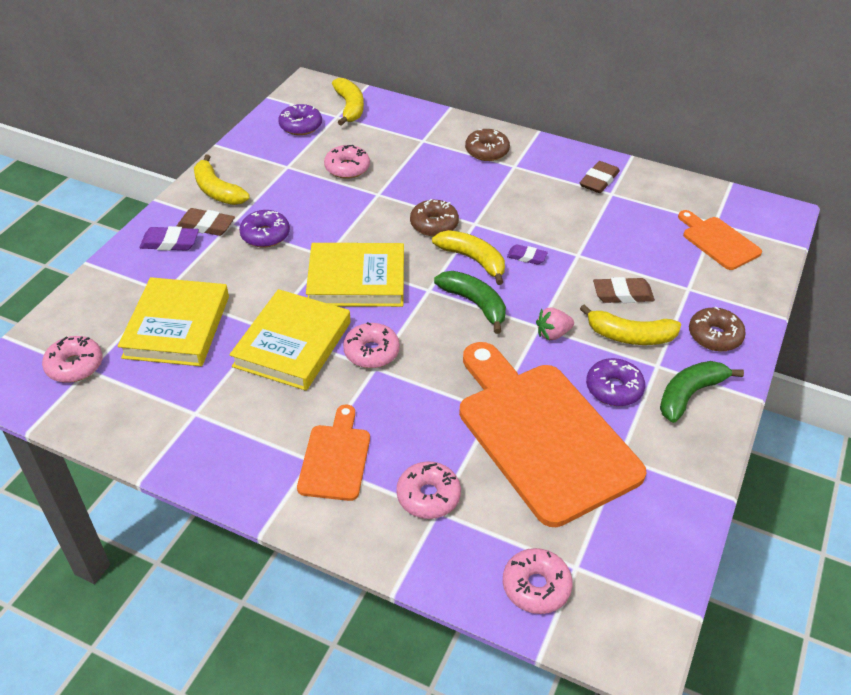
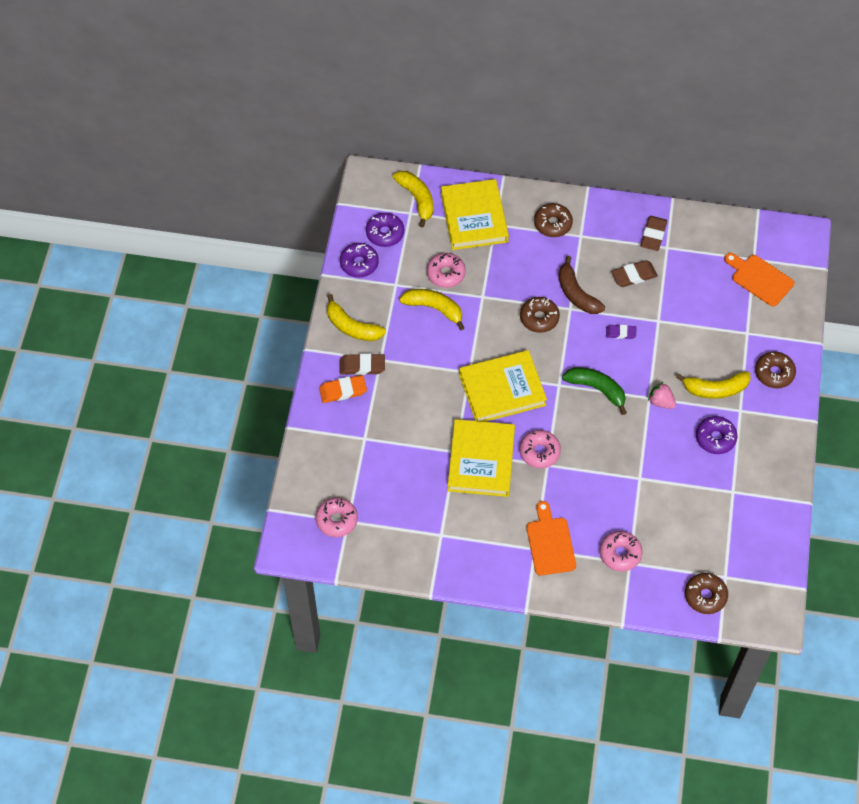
camera: 15 degrees left, 15 degrees up
(170, 242) = (343, 391): purple eraser -> orange eraser
(177, 327) = (390, 468): yellow book -> yellow book (474, 218)
(265, 235) = (413, 364): purple donut -> purple donut (359, 263)
(473, 260) = (581, 347): yellow banana -> yellow banana (434, 308)
(488, 212) = (576, 293): none -> brown banana
(536, 586) = (705, 596): pink donut -> brown donut
(542, 434) = (678, 488): orange cutting board -> none
(553, 334) = (661, 402): pink strawberry -> pink strawberry turned 75 degrees clockwise
(622, 294) = (701, 351): brown eraser -> brown eraser (634, 275)
(689, 394) = (767, 429): green banana -> none

